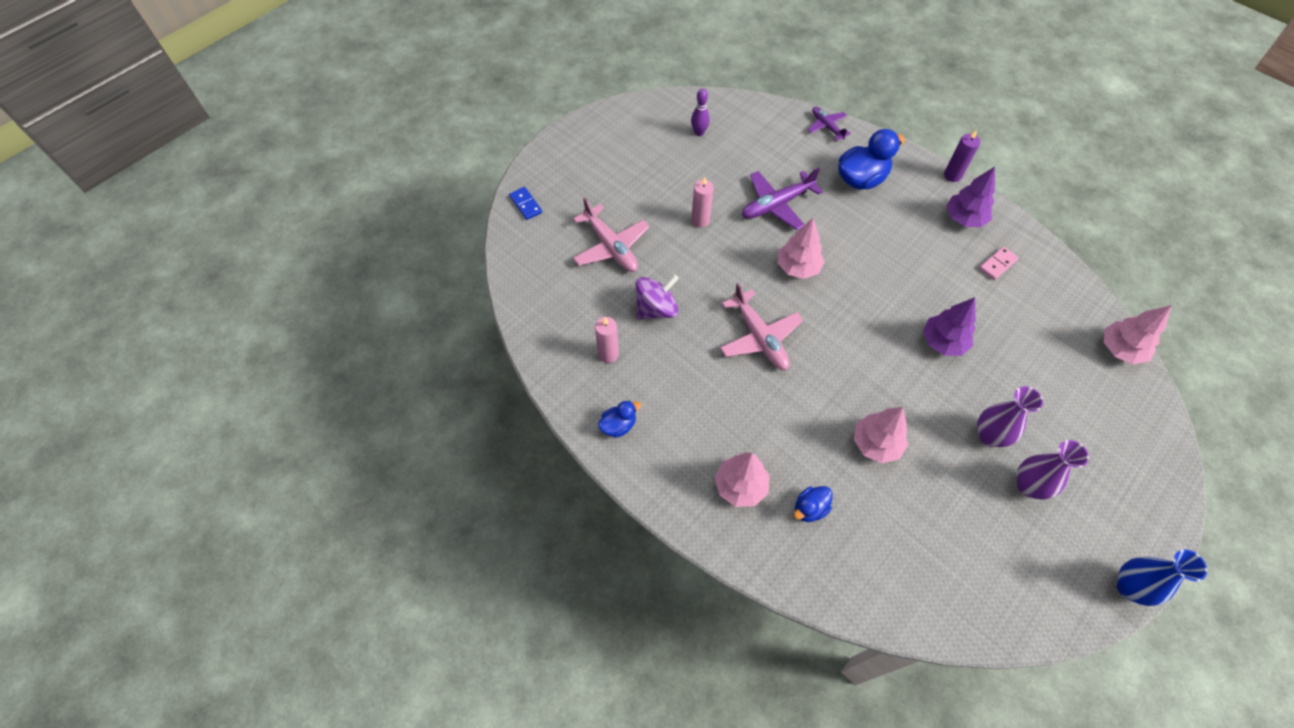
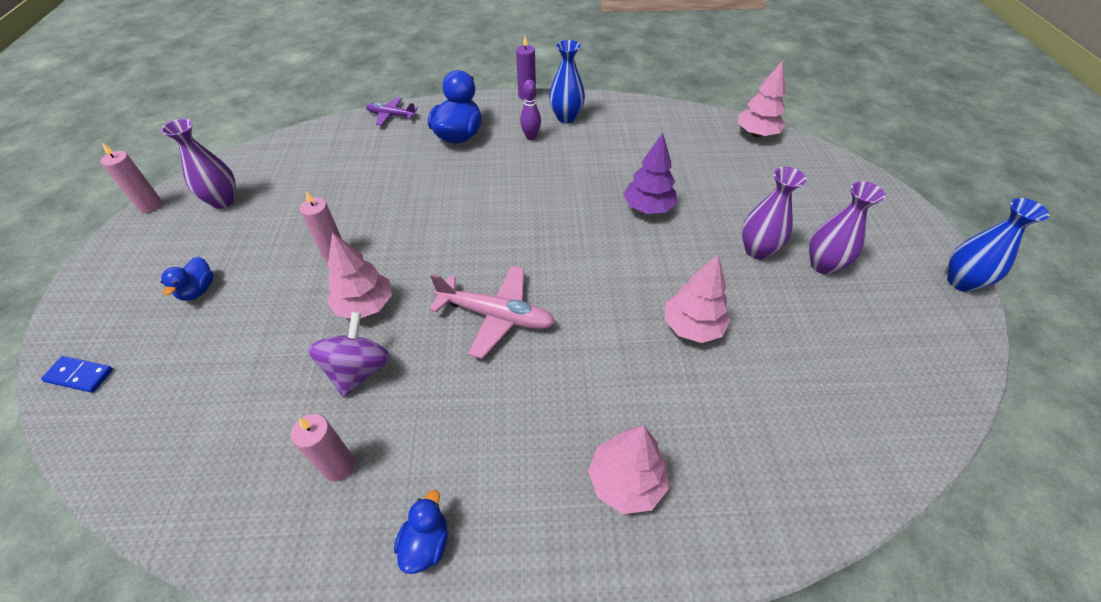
camera: 45 degrees left, 10 degrees down
(611, 246) = (245, 344): pink plane -> none
(622, 106) = (151, 206): none -> pink candle
(664, 131) = (223, 201): none -> purple vase
(699, 133) = (266, 182): purple bowling pin -> purple bowling pin (531, 137)
(776, 205) = (402, 195): purple plane -> none
(798, 267) = (472, 232): pink tree -> pink tree (365, 305)
(809, 509) = (709, 439): blue duck -> blue duck (198, 290)
(964, 218) = (566, 117): purple tree -> blue vase
(997, 264) = (622, 132): pink domino -> none

